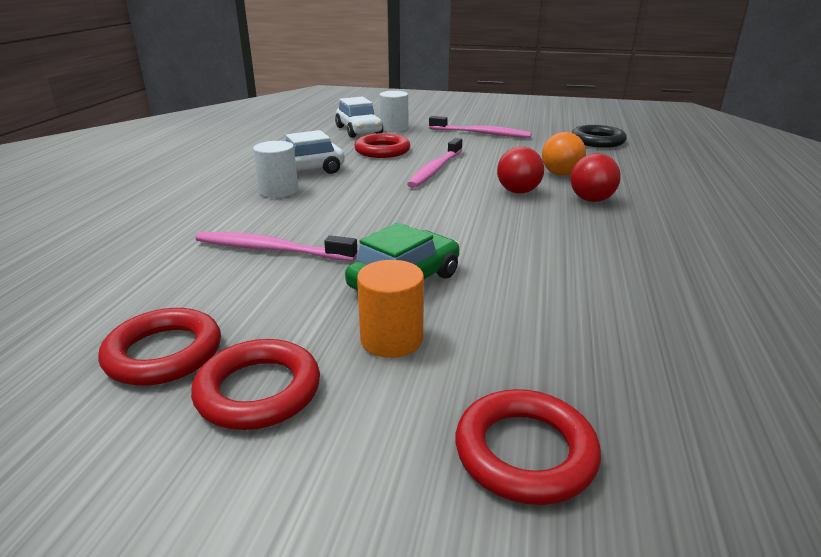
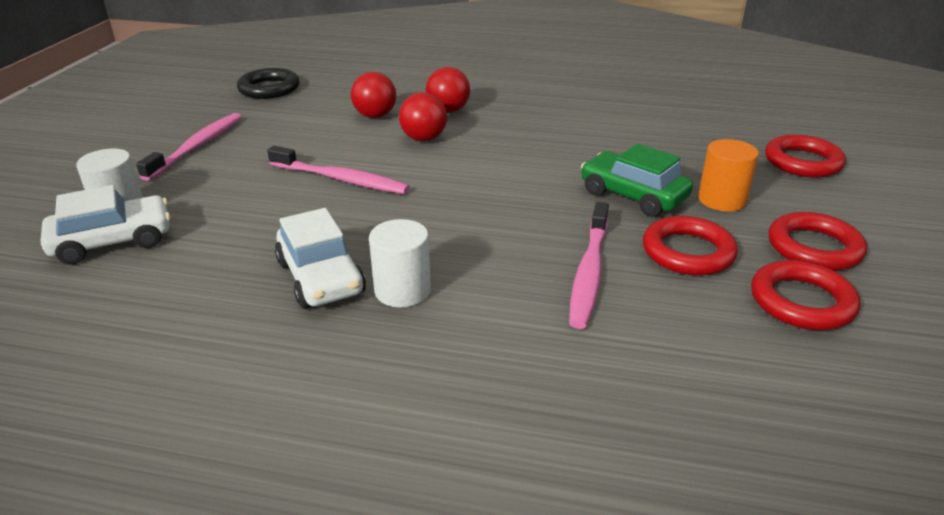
camera: 90 degrees left, 5 degrees up
(382, 150) = (242, 217): red ring -> red ring (687, 252)
(560, 174) = (375, 116): orange ball -> red ball

